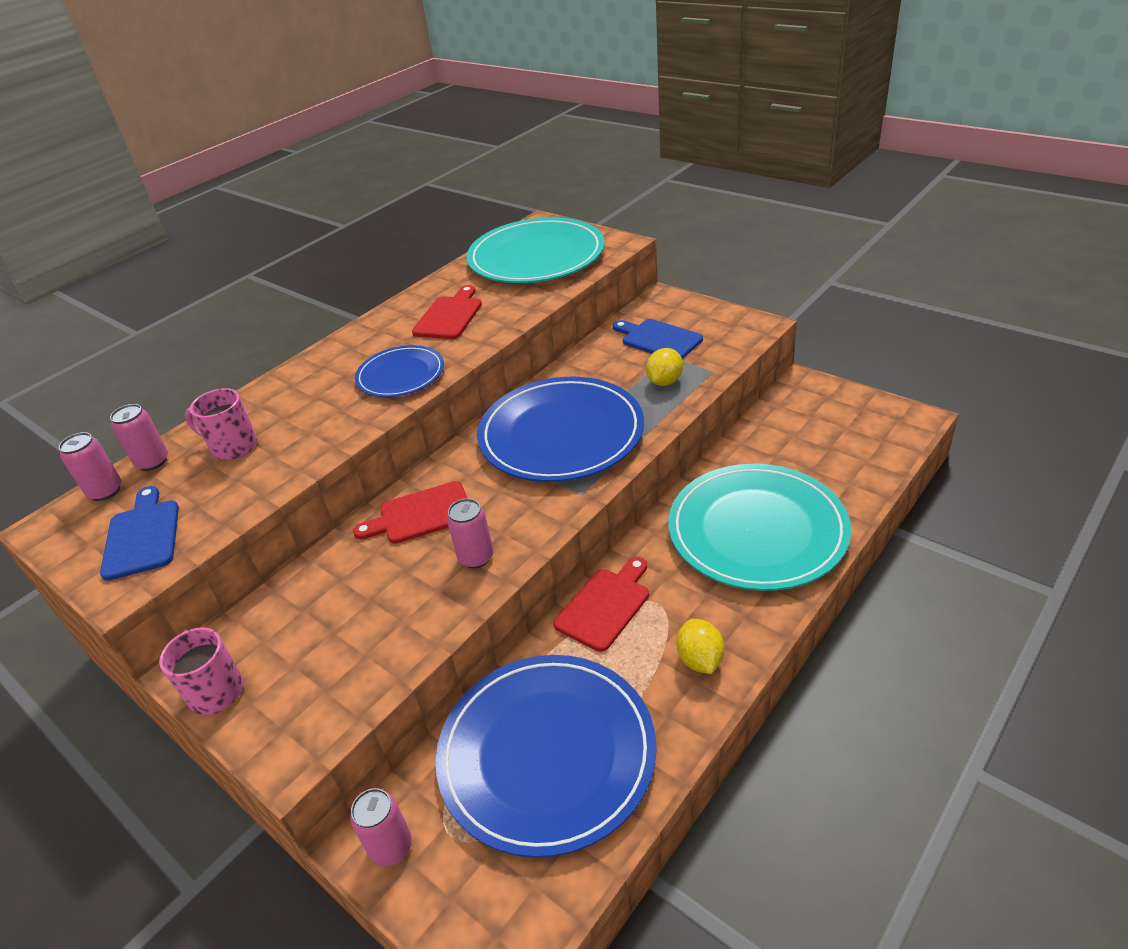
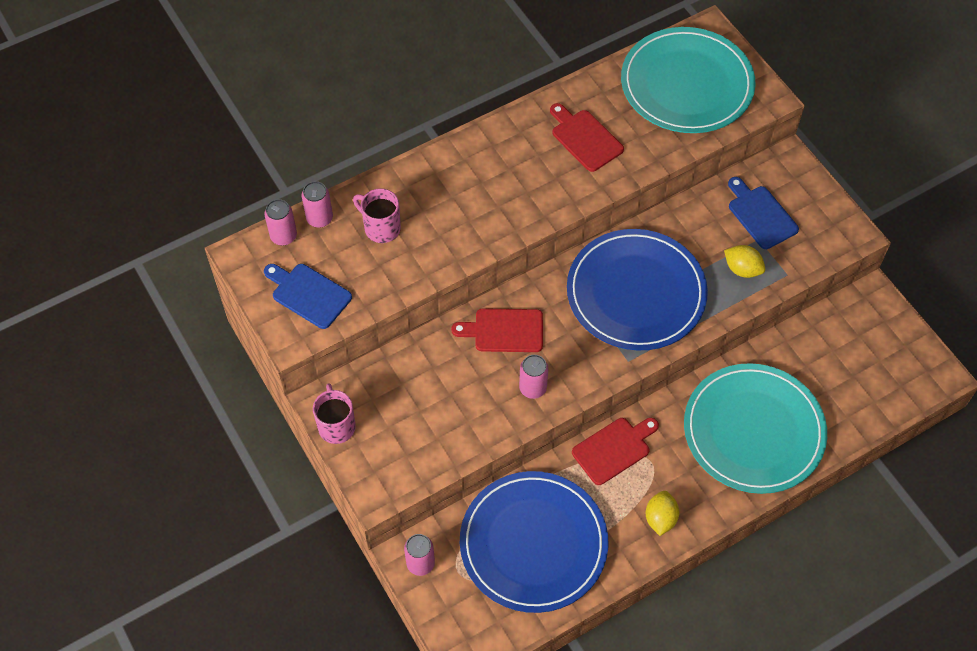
camera: 15 degrees right, 20 degrees up
(142, 536) = (308, 294): blue cutting board -> blue cutting board turned 60 degrees counterclockwise
(401, 375) = (525, 199): blue plate -> none
(449, 316) = (585, 138): red cutting board -> red cutting board turned 75 degrees counterclockwise
(664, 381) = (742, 269): yellow lemon -> yellow lemon turned 75 degrees clockwise

